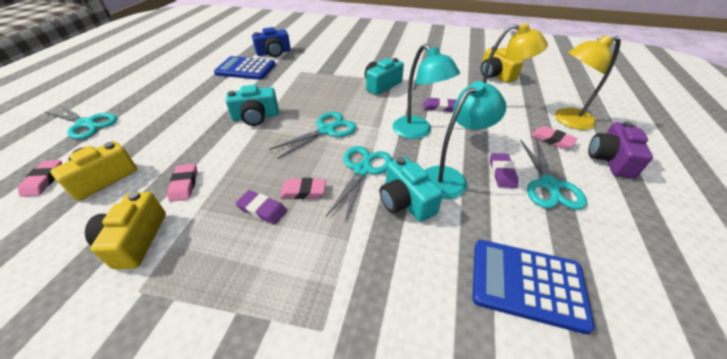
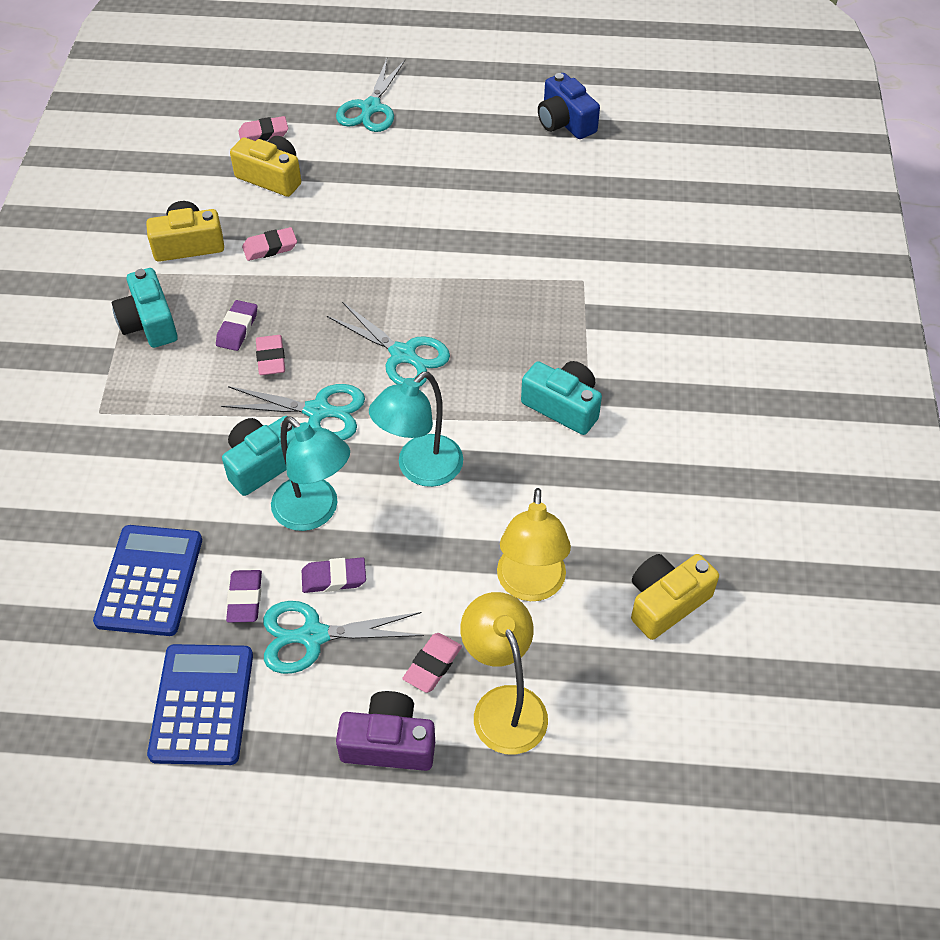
camera: 80 degrees right, 10 degrees up
(245, 69) = (569, 205): blue calculator -> blue calculator (202, 704)
(256, 117) = (421, 265): turquoise camera -> turquoise camera (149, 323)
(274, 53) = (648, 223): blue camera -> blue camera (565, 122)
(439, 107) = (504, 499): purple eraser -> purple eraser (245, 598)

